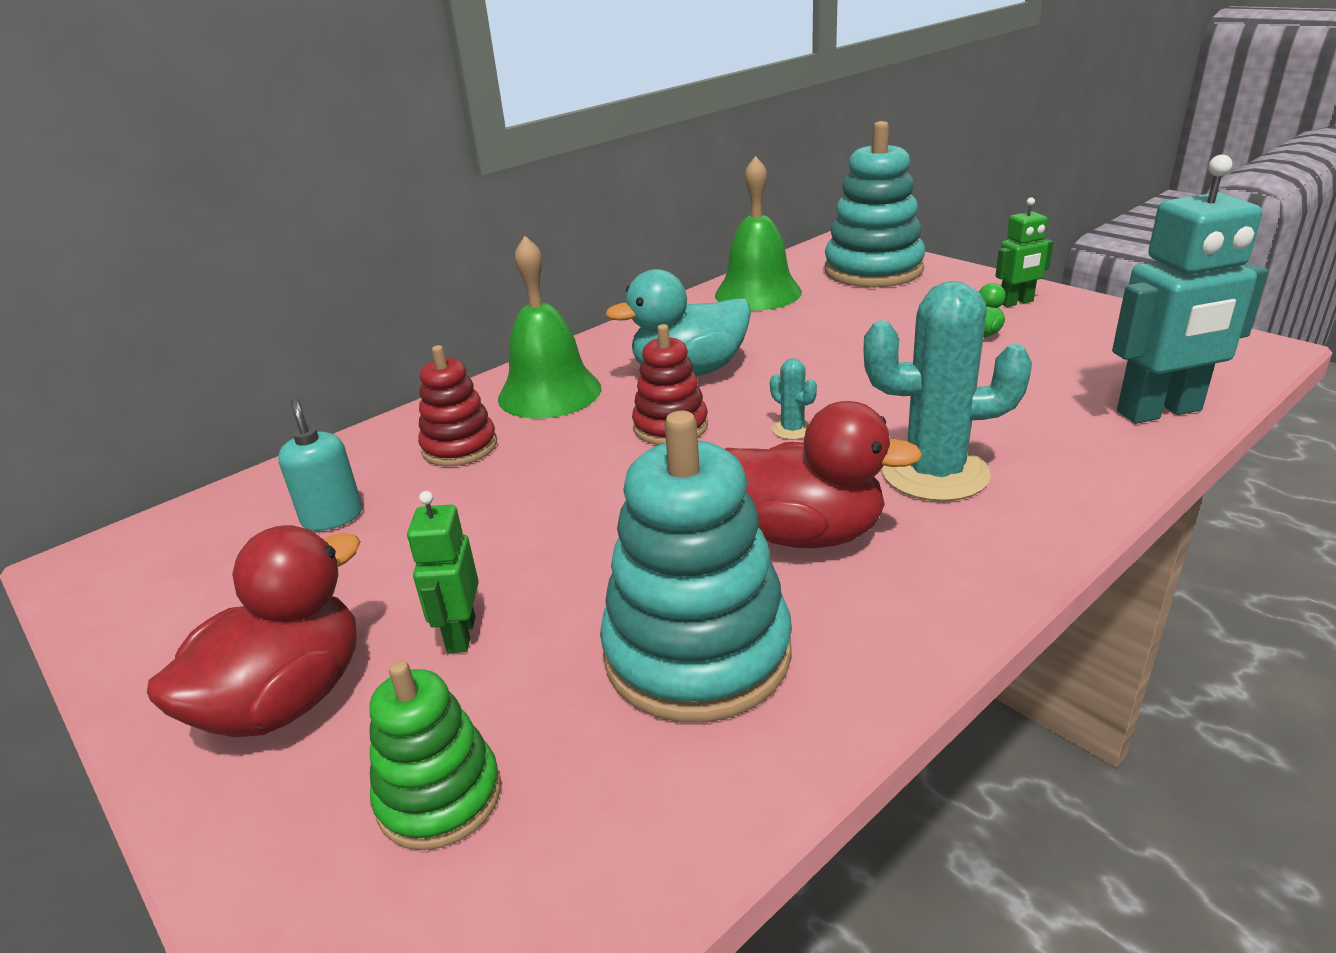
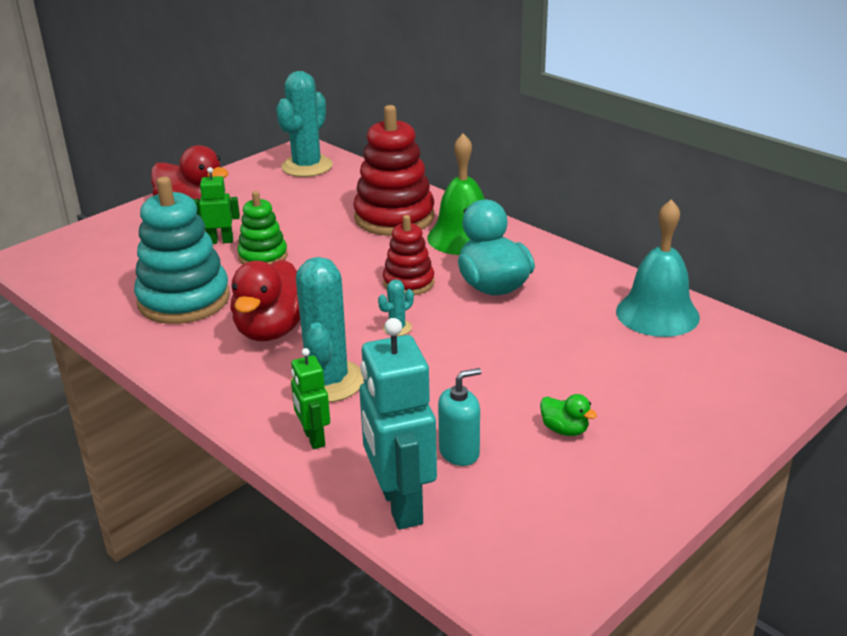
camera: 85 degrees right, 0 degrees up
(179, 552) = (307, 166): none -> turquoise cactus
(332, 517) = (327, 195): turquoise soap dispenser -> turquoise soap dispenser (459, 452)
(439, 796) = (126, 250): green stacking toy -> green stacking toy (263, 256)
(459, 447) = (394, 217): red stacking toy -> red stacking toy, size x1.75
(758, 293) = (657, 314): green bell -> turquoise bell
(873, 270) = (732, 380): turquoise stacking toy -> none
(1016, 302) = (648, 463): green robot -> green robot (313, 438)

